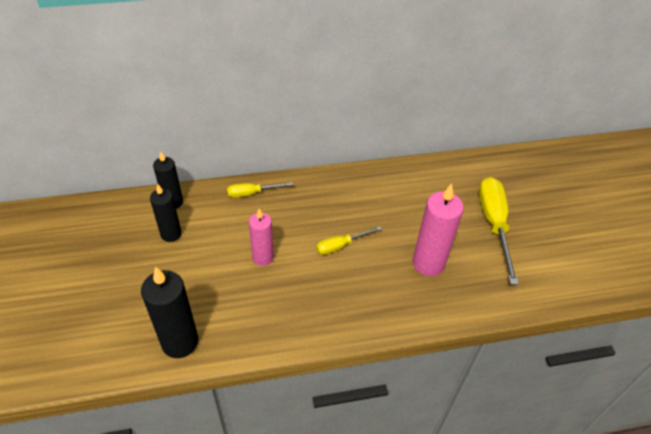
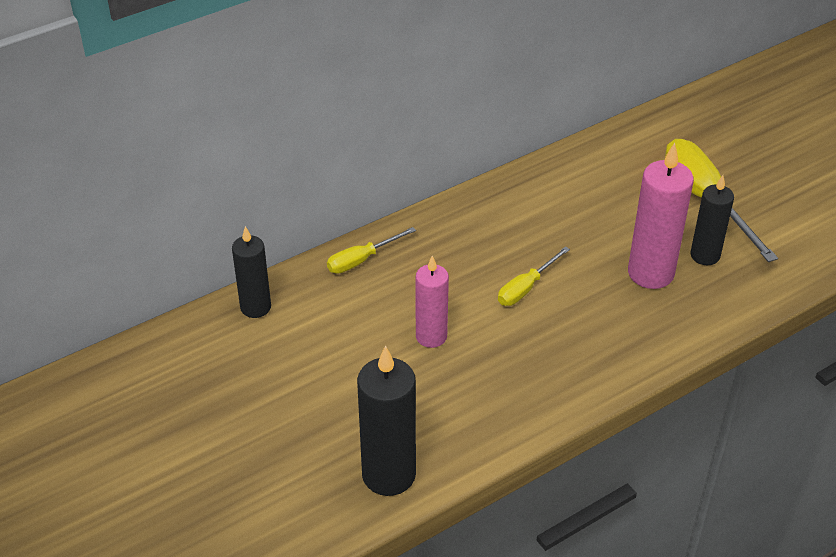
camera: 20 degrees left, 5 degrees down
(171, 234) = (282, 349): black candle -> black candle (705, 255)

